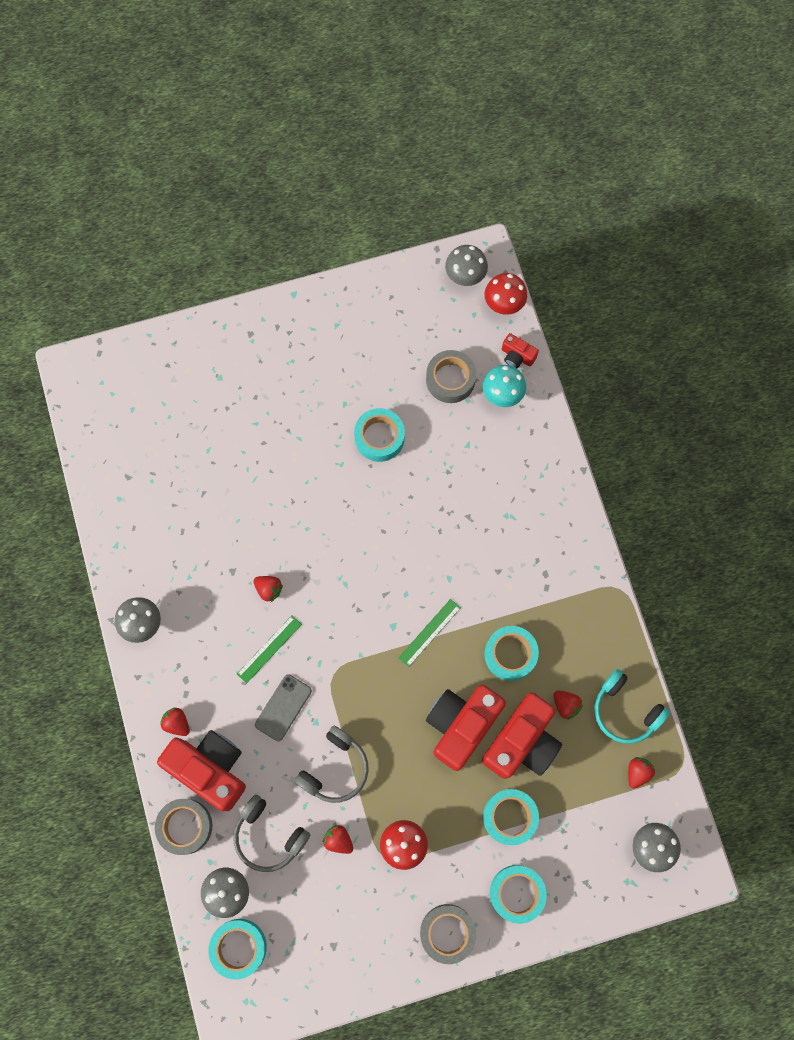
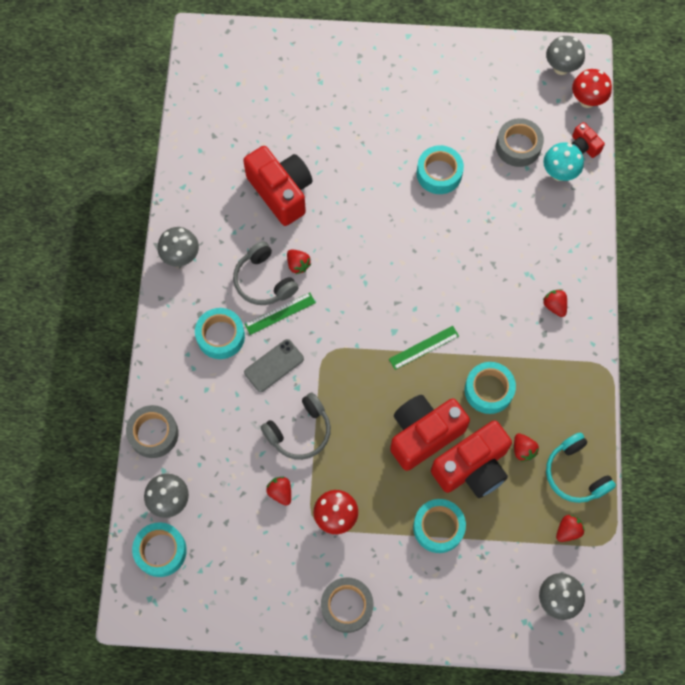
camera: 20 degrees right, 5 degrees down
(177, 723) = (179, 347): red strawberry -> red strawberry (554, 306)
(210, 769) = (192, 394): red camera -> red camera (281, 192)
(268, 836) = (221, 467): grey headphones -> grey headphones (263, 281)
(516, 893) = (421, 595): turquoise tape -> turquoise tape (220, 336)

